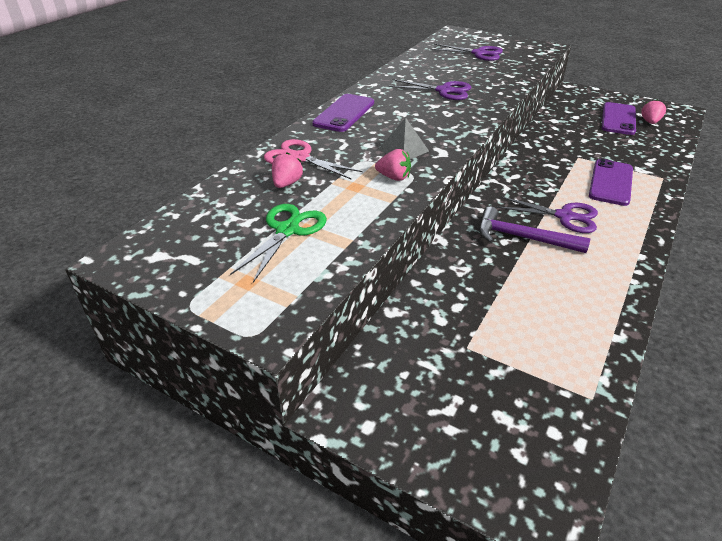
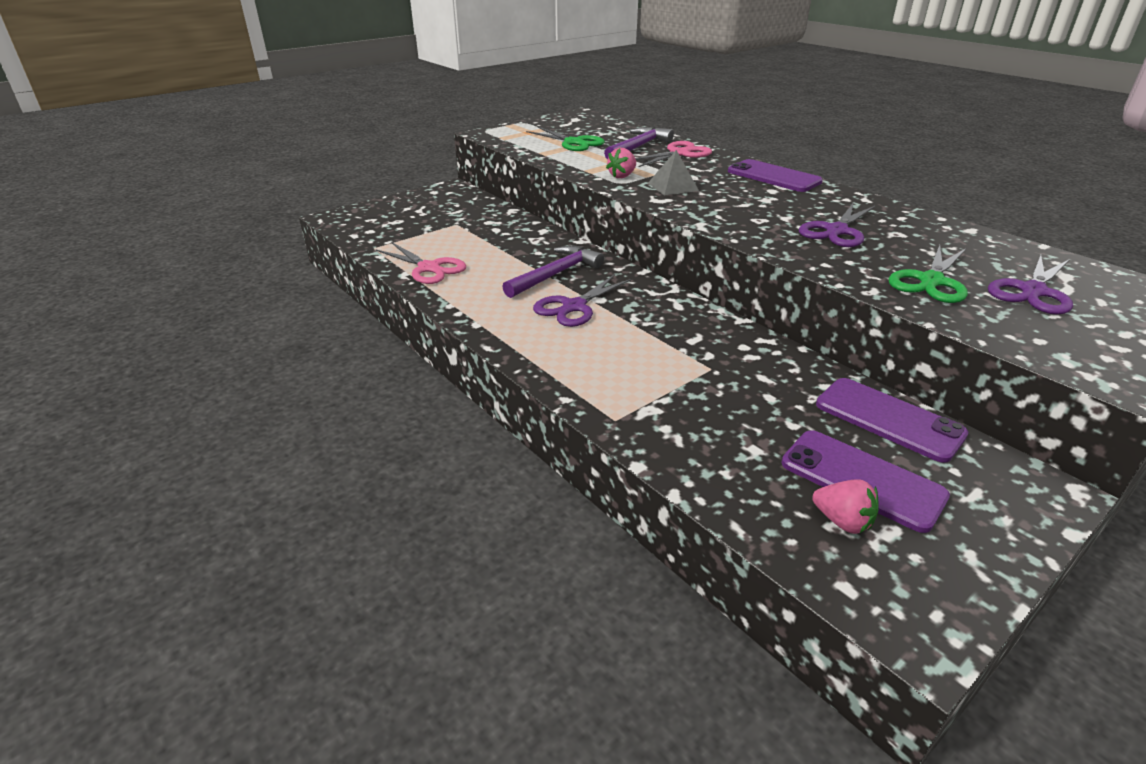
camera: 110 degrees right, 5 degrees down
(287, 183) = (638, 147): pink strawberry -> purple hammer
(492, 70) = (931, 281): none -> green scissors
(589, 323) = (429, 268): none -> pink scissors
(611, 182) = (626, 366): purple phone -> purple phone (888, 419)

